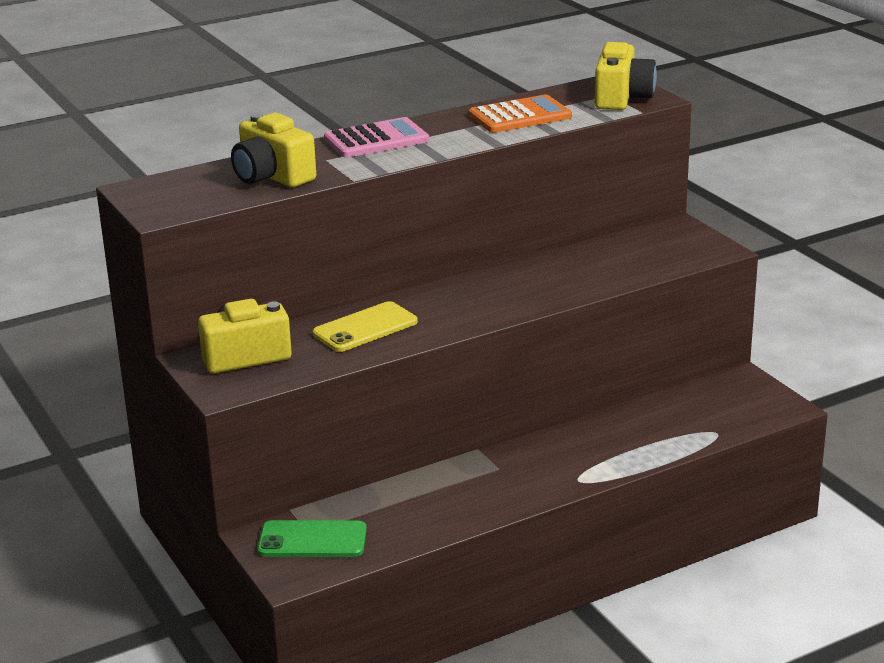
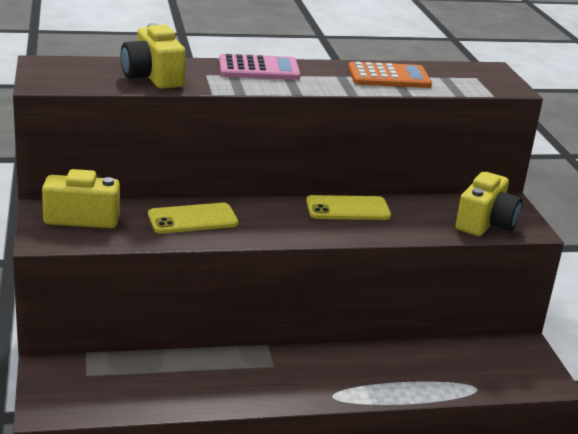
camera: 15 degrees right, 0 degrees up
(312, 540) = (84, 383): green phone -> none
(519, 275) = (348, 209): none -> yellow phone
(622, 98) = (485, 82): yellow camera -> yellow camera (485, 223)

